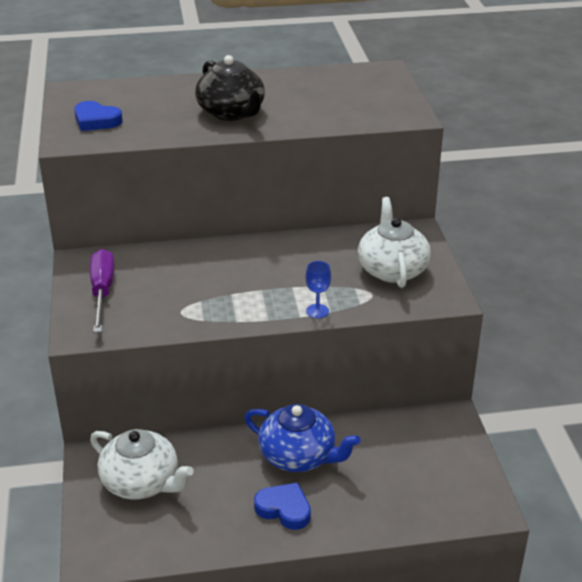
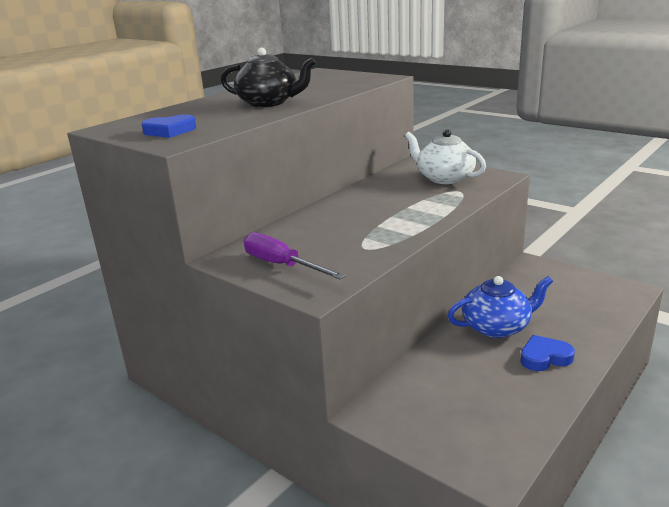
camera: 40 degrees left, 10 degrees down
(142, 482) = (433, 405): white teapot -> none
(317, 311) = (448, 209): blue goblet -> none

